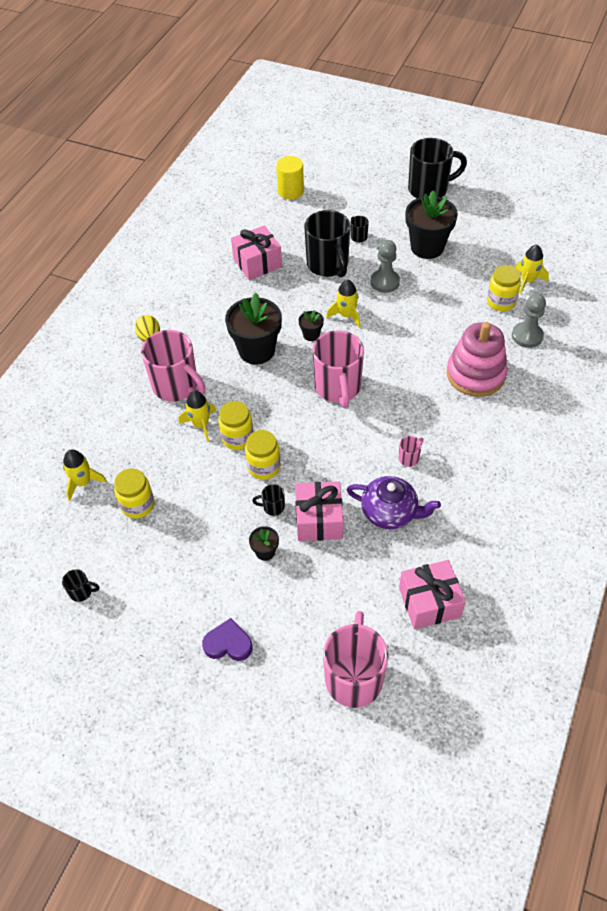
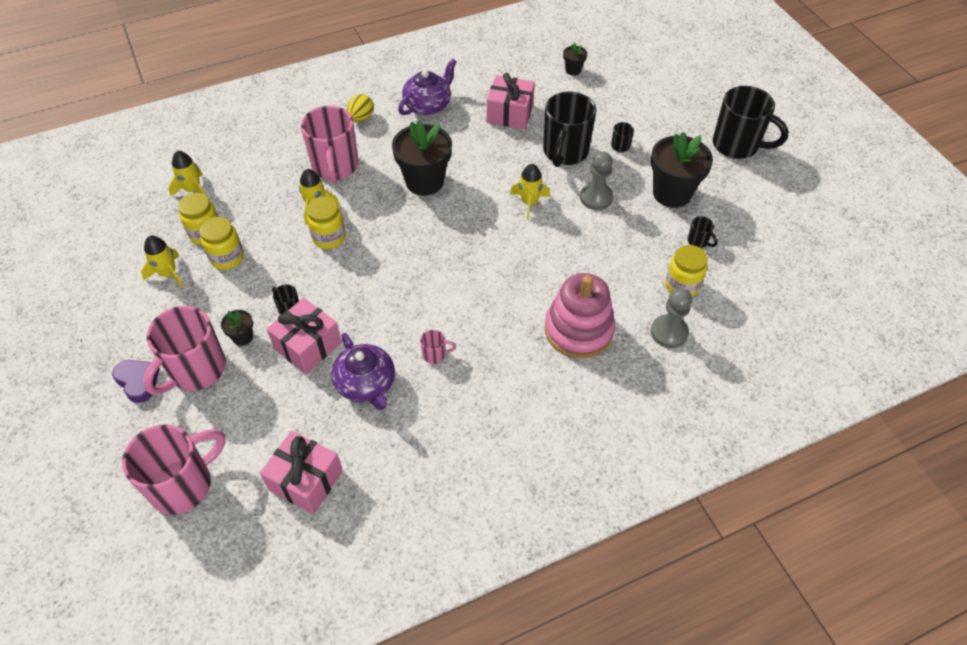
camera: 40 degrees right, 0 degrees up
(81, 592) = (101, 265): black mug -> black mug (698, 241)
(189, 295) = (428, 105): none -> purple teapot
(264, 467) = (320, 273): yellow jar -> yellow jar (227, 257)
(290, 191) = (608, 73): yellow cylinder -> none
(311, 335) = (481, 199): black flower pot -> black flower pot (573, 70)
(338, 388) = (449, 255): pink mug -> pink mug (196, 370)
(527, 281) = (732, 285): yellow rocket -> yellow rocket (168, 274)

